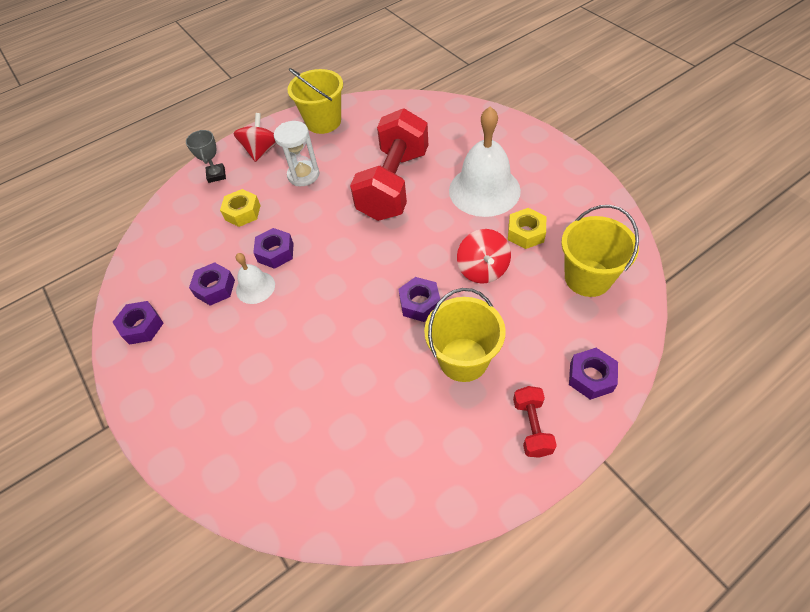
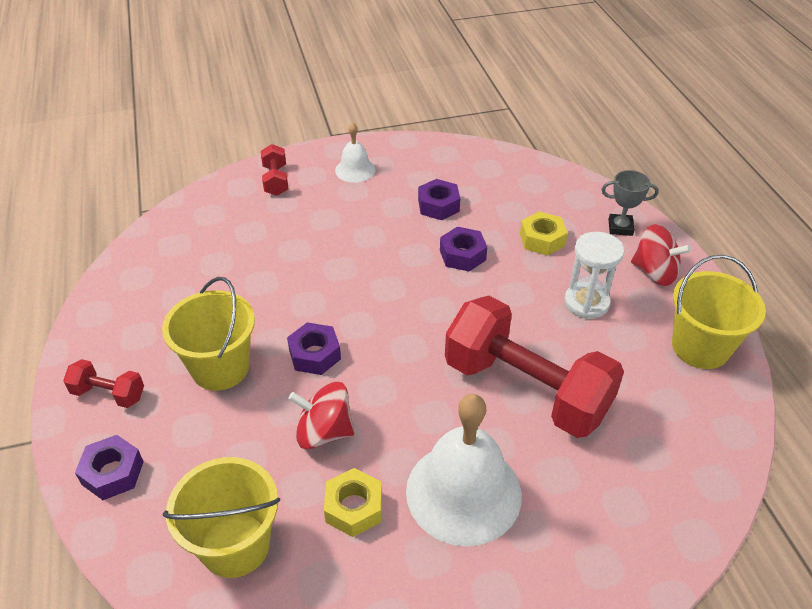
camera: 105 degrees right, 10 degrees down
(142, 326) = (420, 157): purple nut -> none
(203, 441) = (276, 180): none -> red dumbbell
(255, 287) = (421, 233): white bell -> white bell (355, 170)

